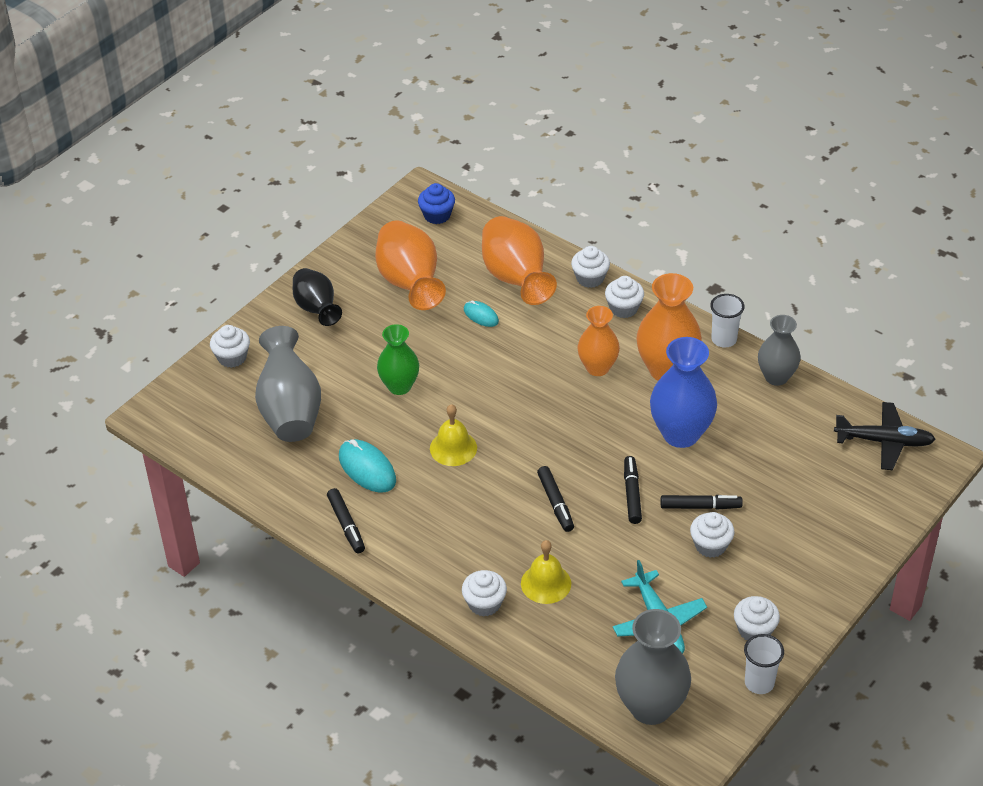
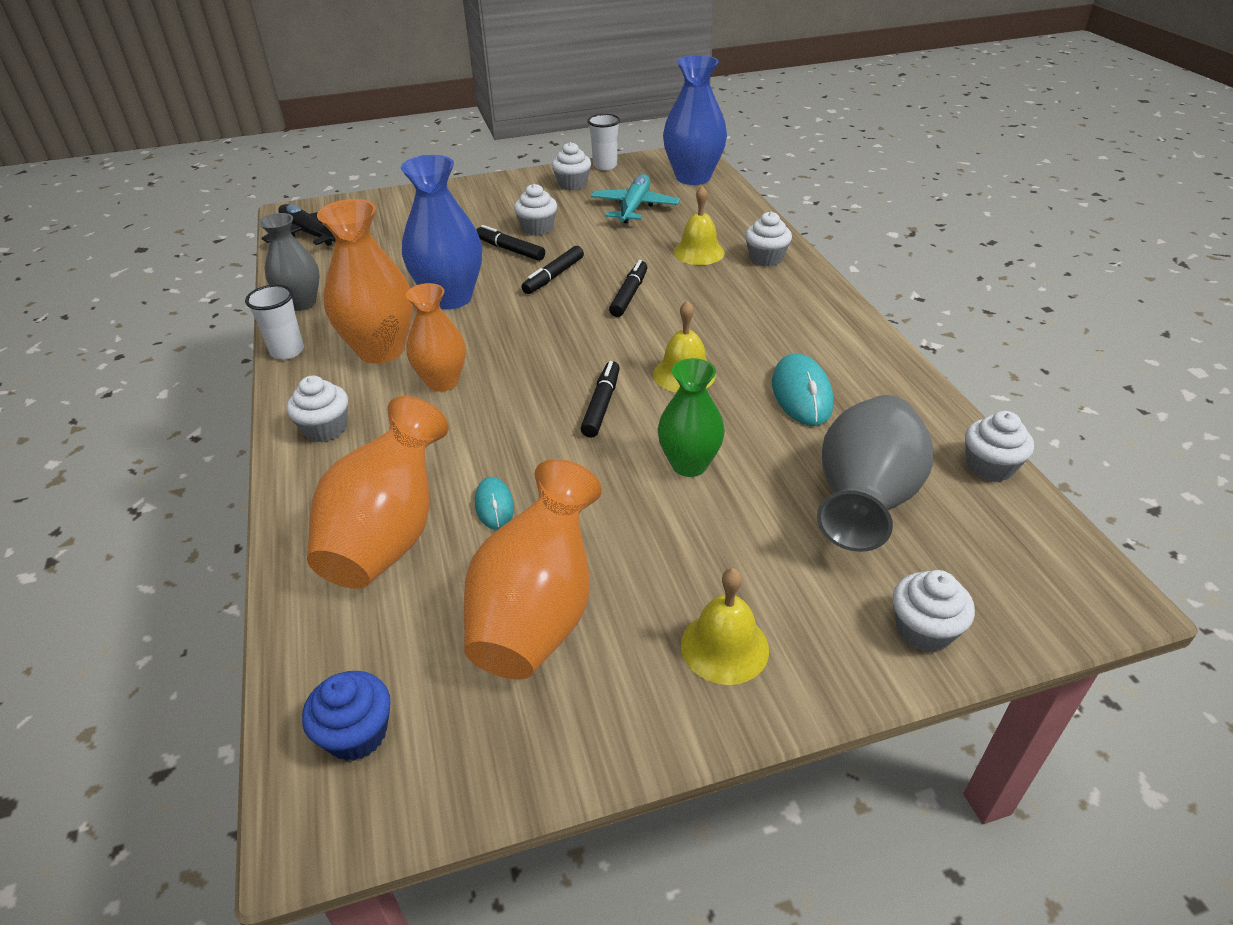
camera: 145 degrees left, 5 degrees down
(317, 309) = (724, 647): black vase -> yellow bell
(346, 525) = (862, 354): black marker -> black marker (602, 405)
(590, 278) = (304, 485): white cupcake -> white cupcake (989, 466)
(650, 707) = (693, 177): grey vase -> blue vase

